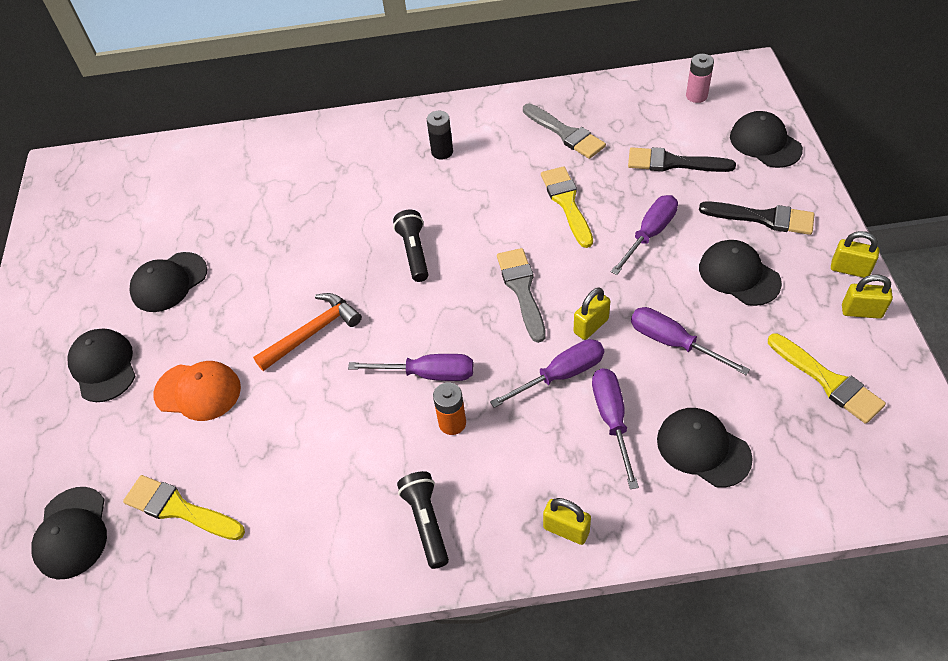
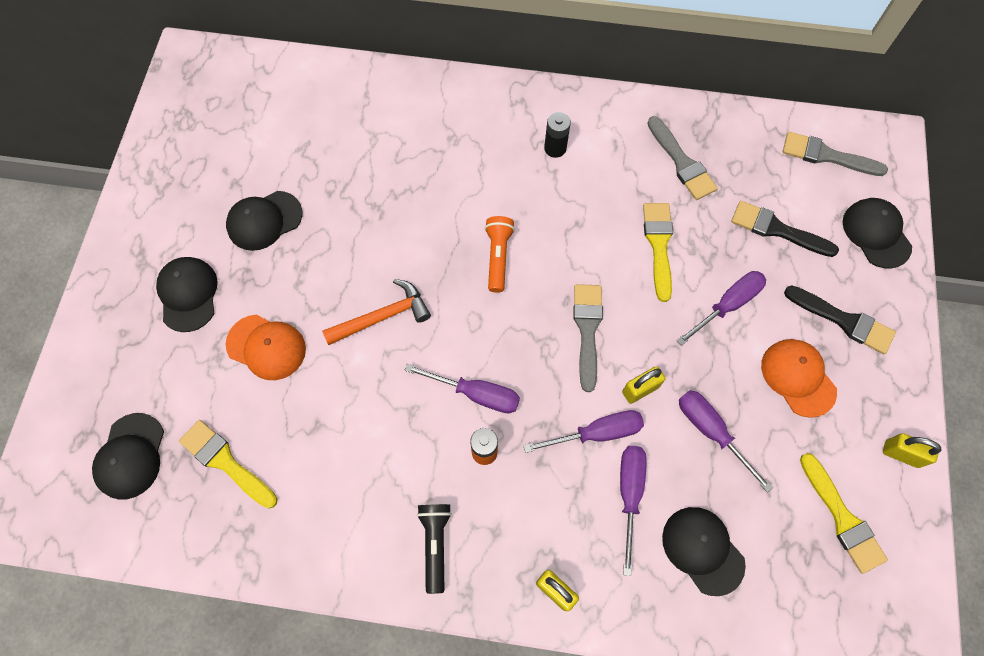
camera: 10 degrees right, 15 degrees up
(414, 252) = (498, 257): black flashlight -> orange flashlight
(696, 96) = (826, 156): pink battery -> grey brush
(739, 275) = (798, 377): black cap -> orange cap
(849, 269) = (907, 404): yellow padlock -> none

